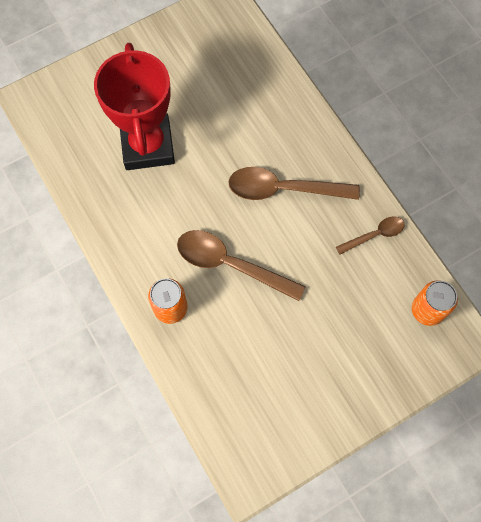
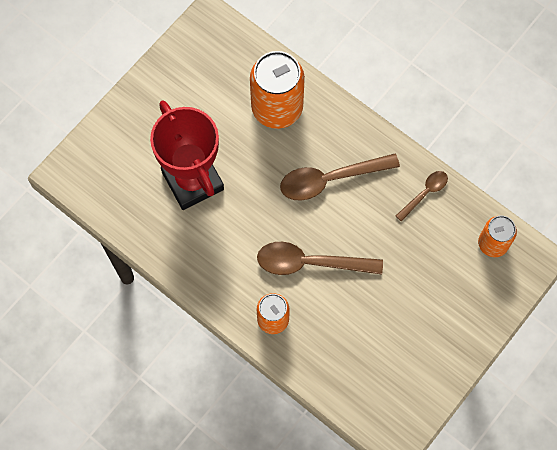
camera: 20 degrees left, 0 degrees up
(258, 103) = (277, 108): none -> orange can

